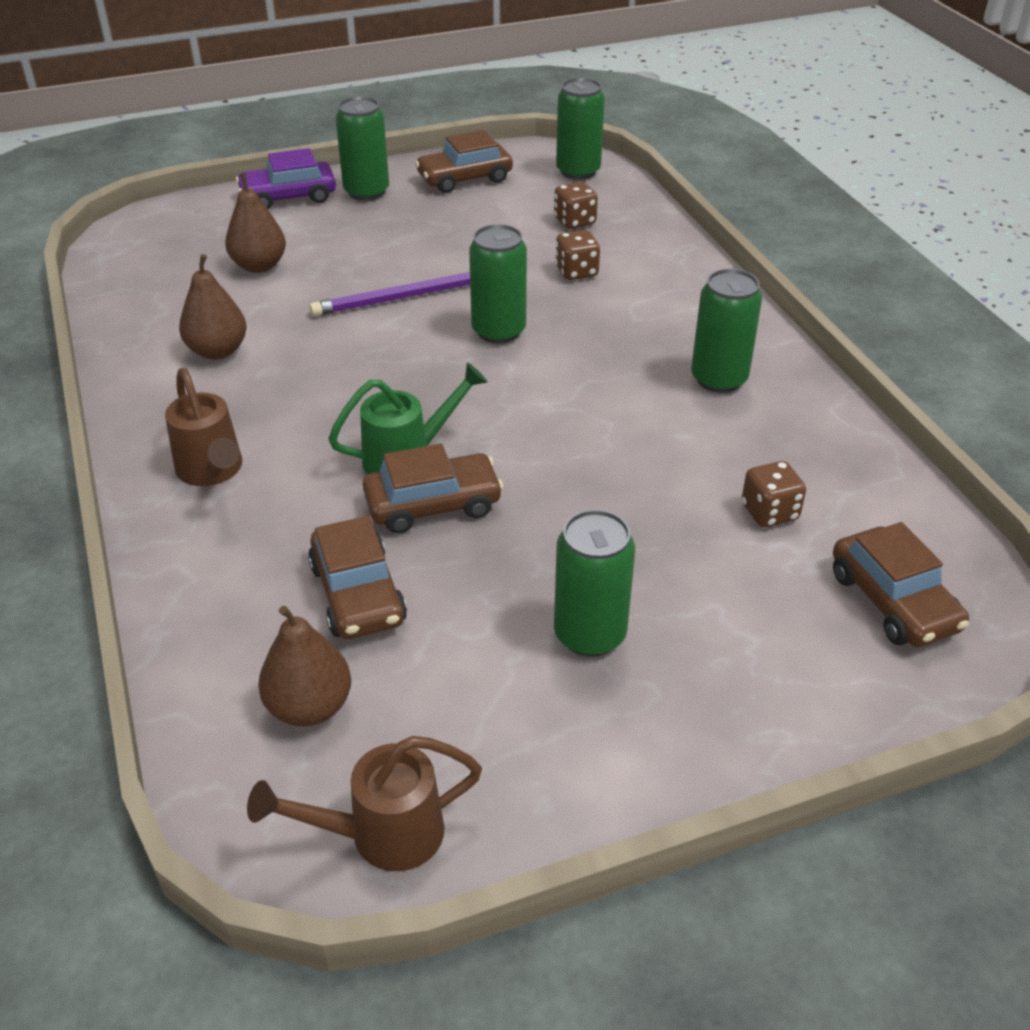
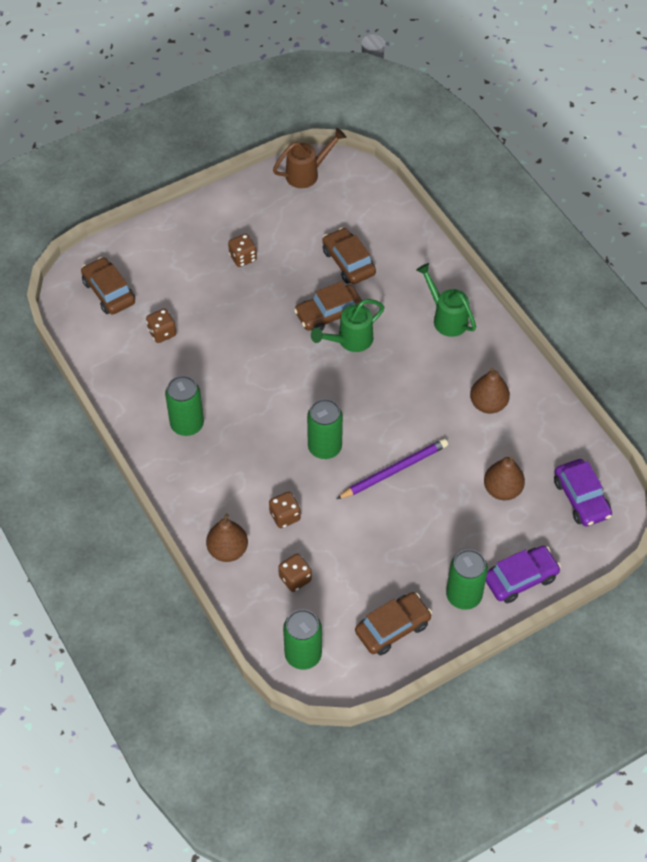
camera: 170 degrees right, 15 degrees up
(158, 248) = (581, 498): none -> purple car
(212, 472) = (446, 317): brown watering can -> green watering can
(309, 707) = (350, 212): brown pear -> brown pear (228, 550)
(590, 634) = (243, 258): green can -> brown dice

